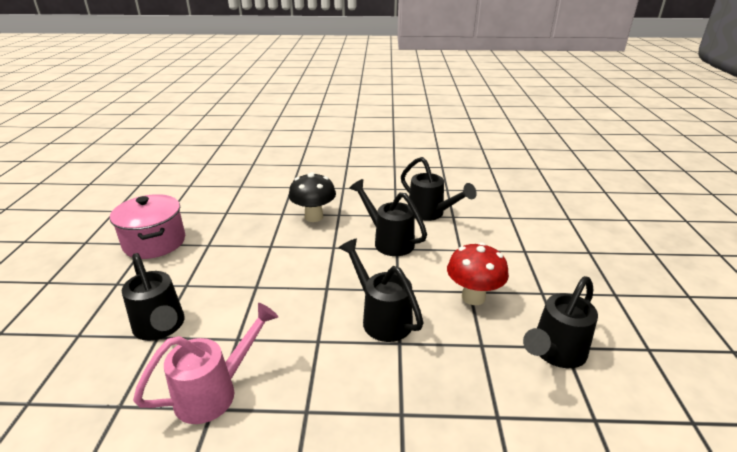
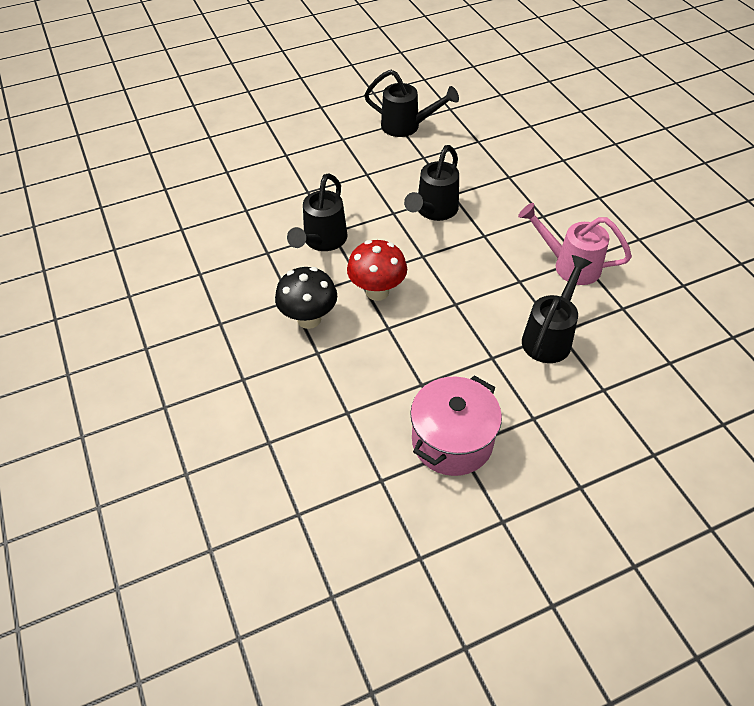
camera: 115 degrees left, 20 degrees up
(431, 214) = (249, 227): black watering can -> none
(473, 297) = (373, 171): red mushroom -> red mushroom (377, 291)

